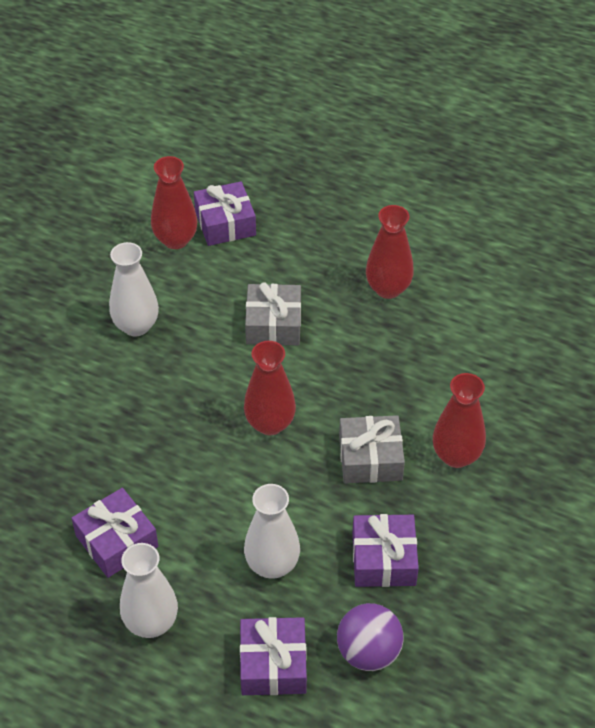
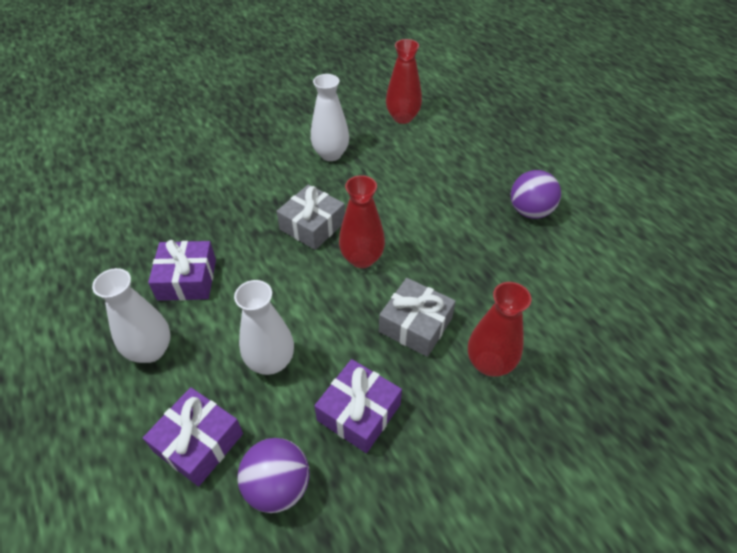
camera: 35 degrees right, 0 degrees up
(225, 223) = (444, 122): purple gift -> none
(273, 324) = (423, 195): grey gift -> grey gift (312, 226)
(388, 288) = (530, 211): red vase -> purple ball

